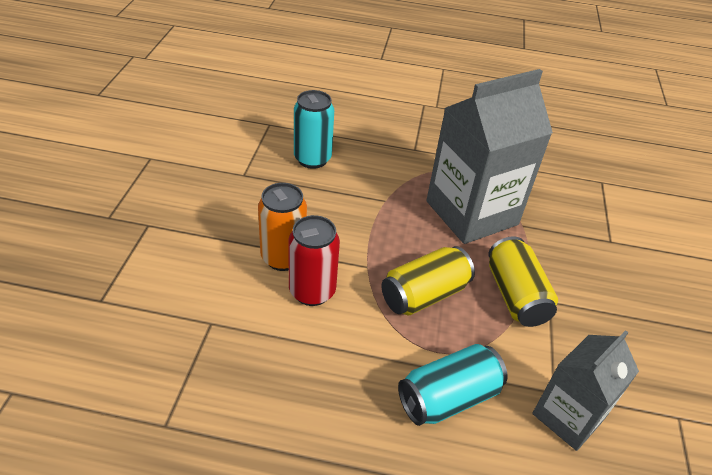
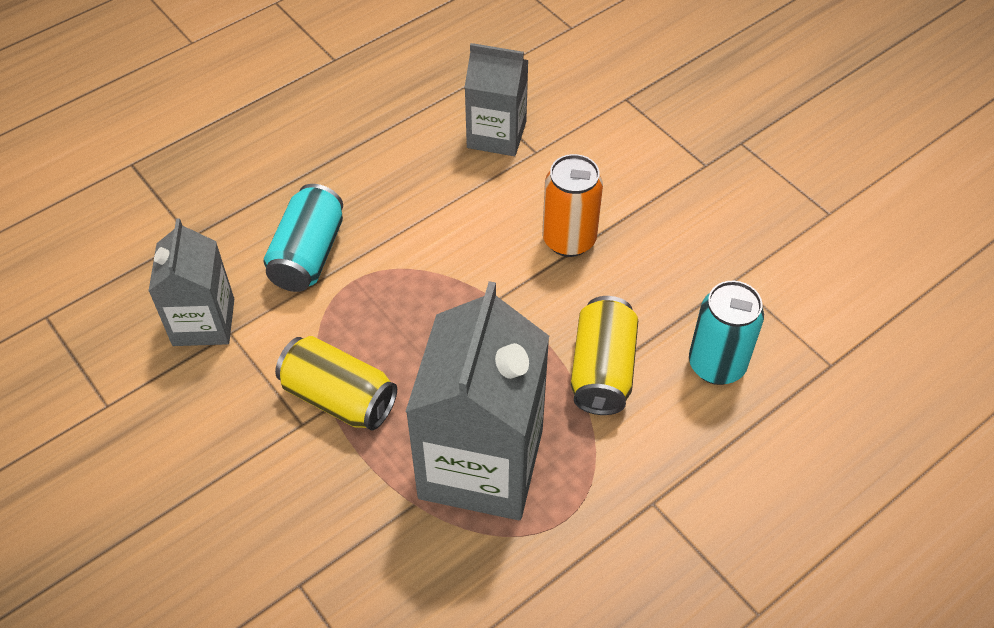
camera: 135 degrees right, 10 degrees up
(212, 359) = (496, 134): none -> grey carton
(312, 291) = (505, 236): red can -> none
(424, 295) = (418, 319): yellow can -> yellow can (602, 370)

